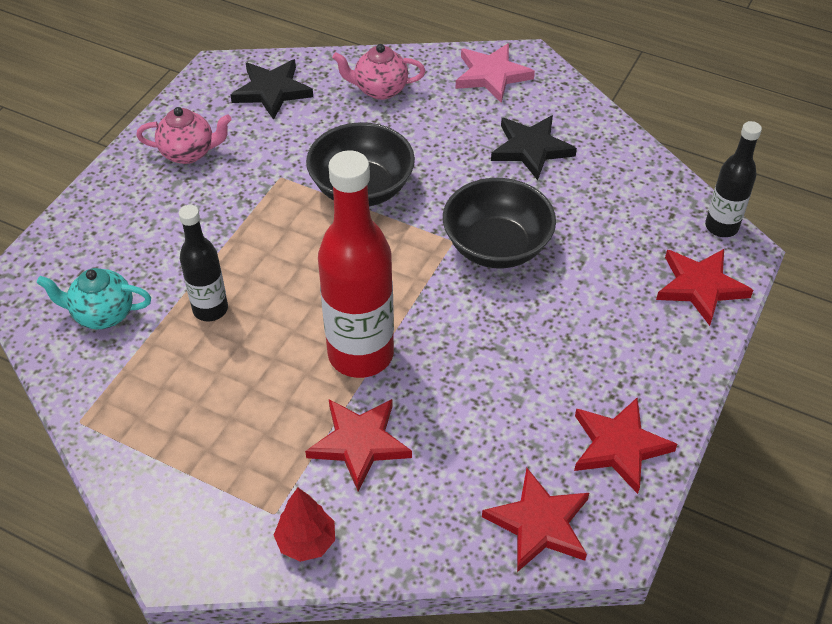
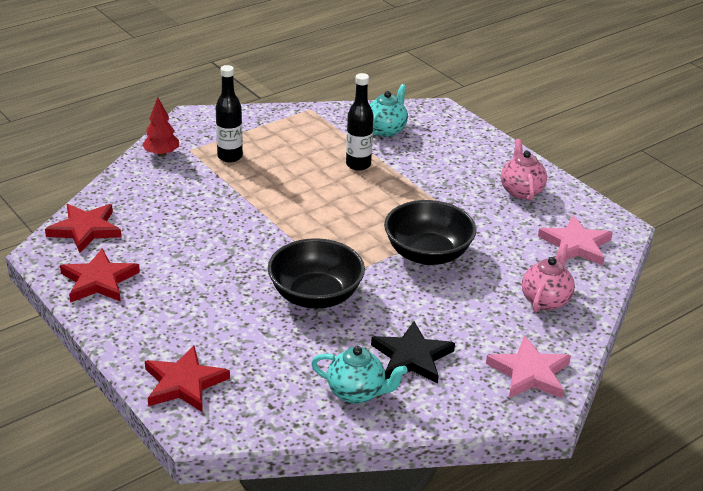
camera: 115 degrees right, 15 degrees down
(189, 153) = (521, 191): pink teapot -> pink teapot turned 150 degrees clockwise
(272, 91) = (575, 245): black star -> pink star
(359, 443) = (205, 187): red star -> none
(360, 354) = (270, 207): red bottle -> none
(606, 167) = (357, 393): none -> turquoise teapot
(721, 227) = (232, 429): black bottle -> black bottle (230, 157)

